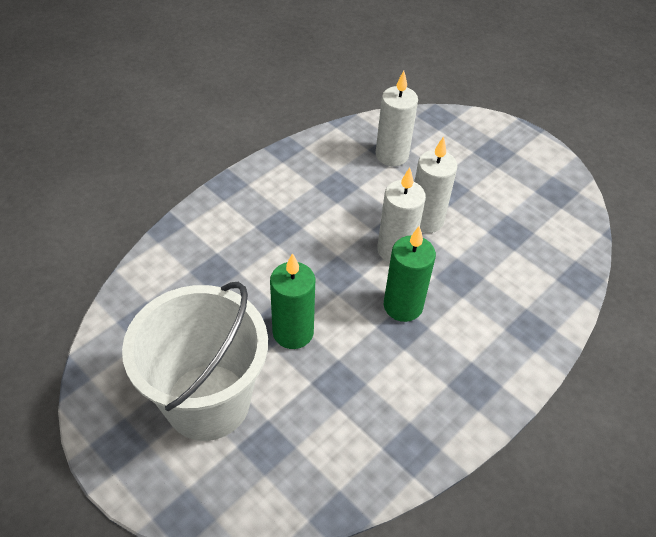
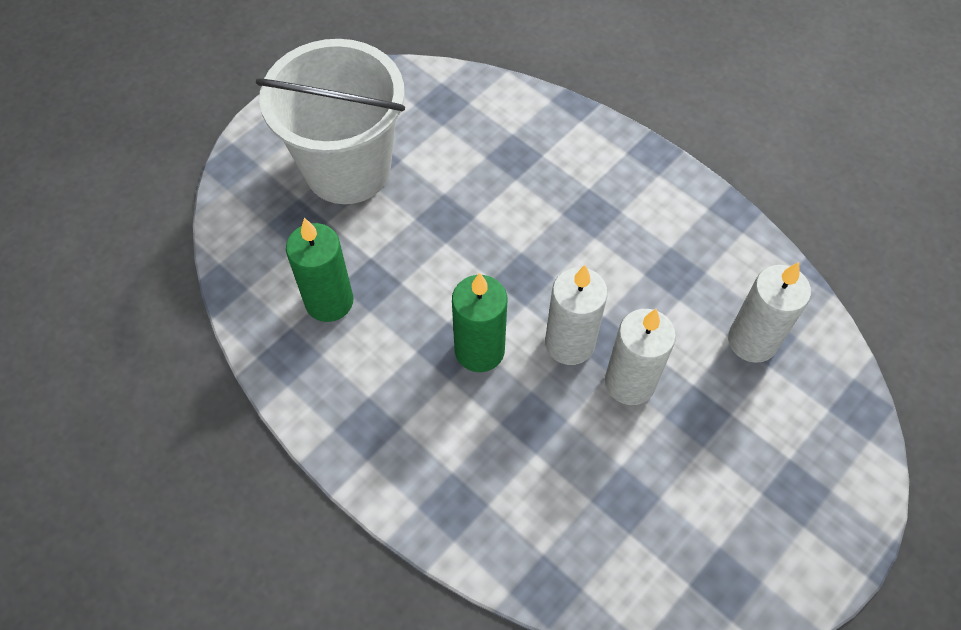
camera: 90 degrees right, 10 degrees up
(293, 332) = (434, 236): green candle -> green candle (329, 301)

